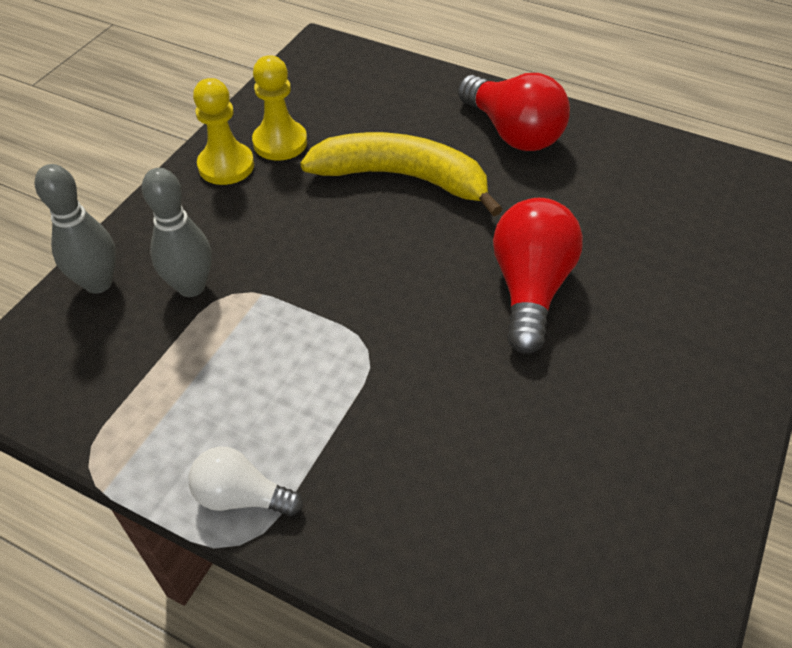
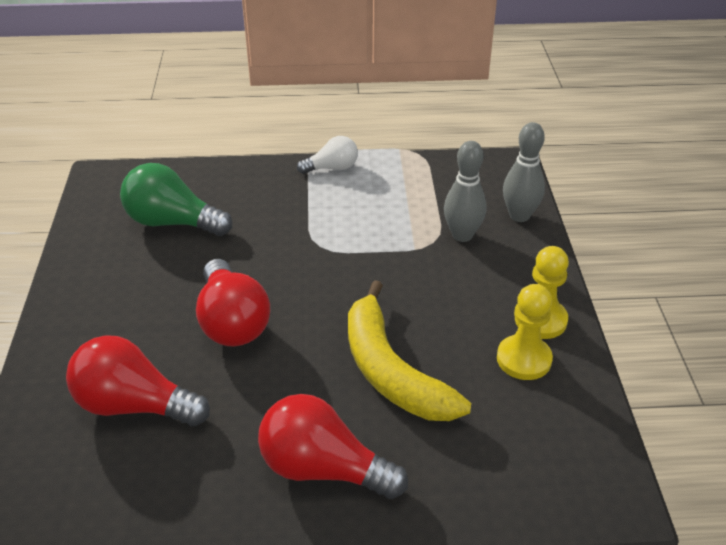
camera: 150 degrees right, 10 degrees down
(402, 178) = (391, 371): yellow banana -> yellow banana turned 75 degrees clockwise
(549, 491) = (172, 222): none -> green light bulb
(662, 241) = (134, 405): none -> red light bulb

